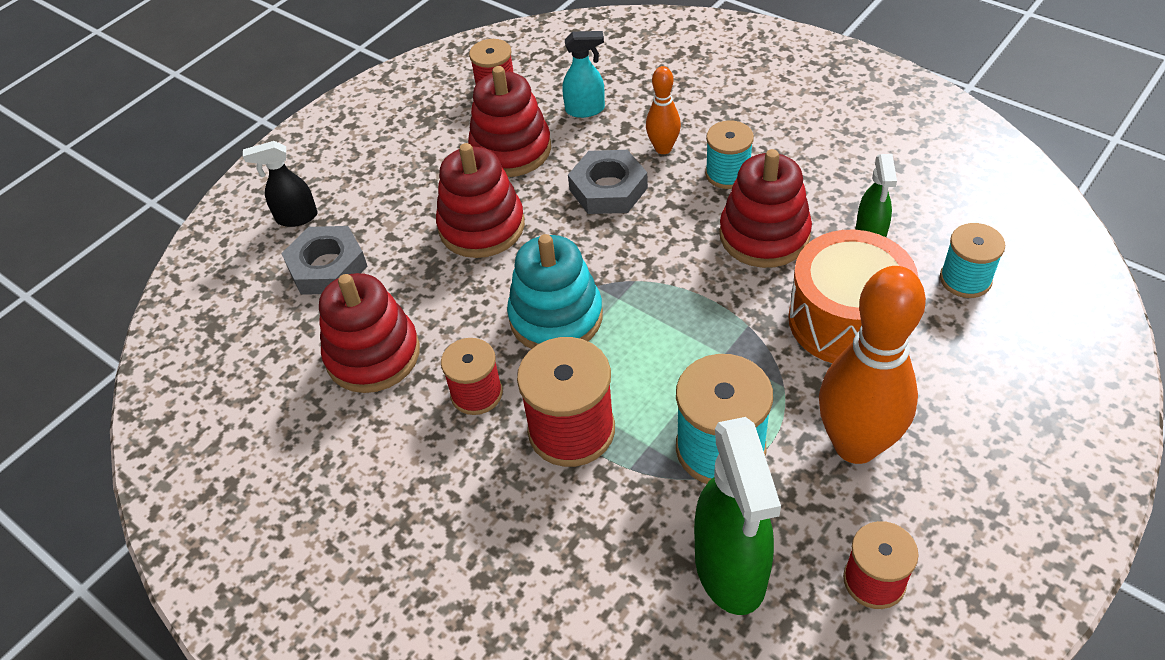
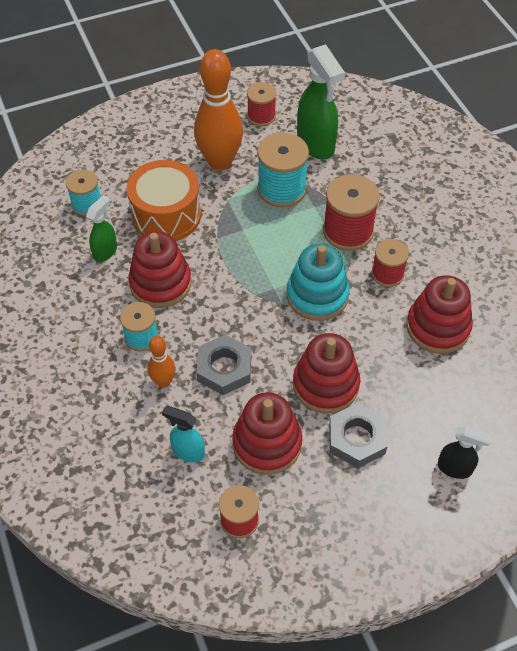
camera: 155 degrees left, 5 degrees up
(327, 267) = (445, 409): grey nut -> grey nut (357, 439)
(731, 570) = (316, 144): green spray bottle -> green spray bottle turned 135 degrees clockwise

